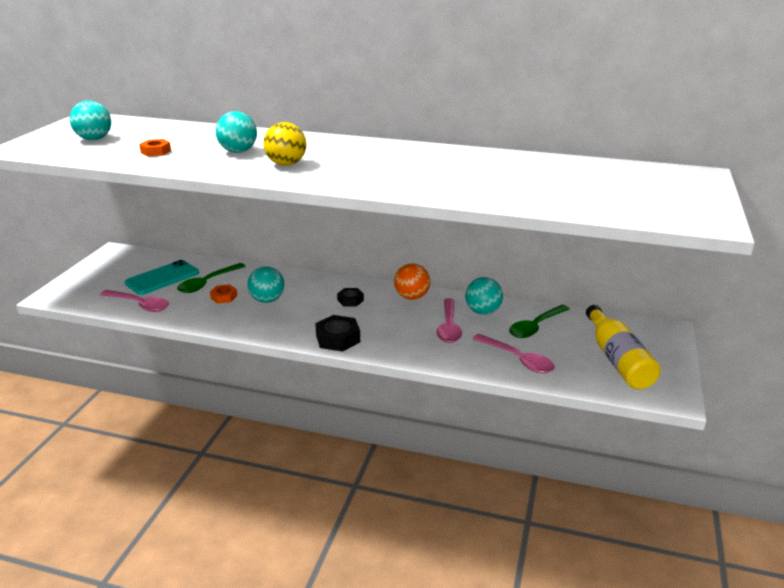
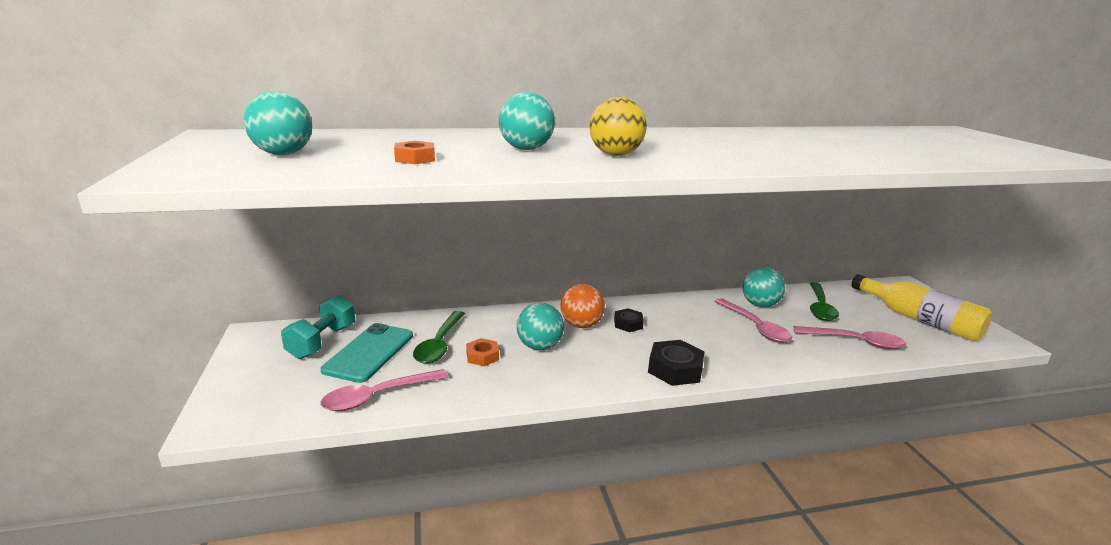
camera: 30 degrees left, 5 degrees down
(139, 305) = (378, 396): pink spoon -> pink spoon turned 150 degrees clockwise
(144, 265) = (322, 342): none -> turquoise dumbbell
(411, 297) = (680, 306): orange ball -> orange ball (581, 325)

